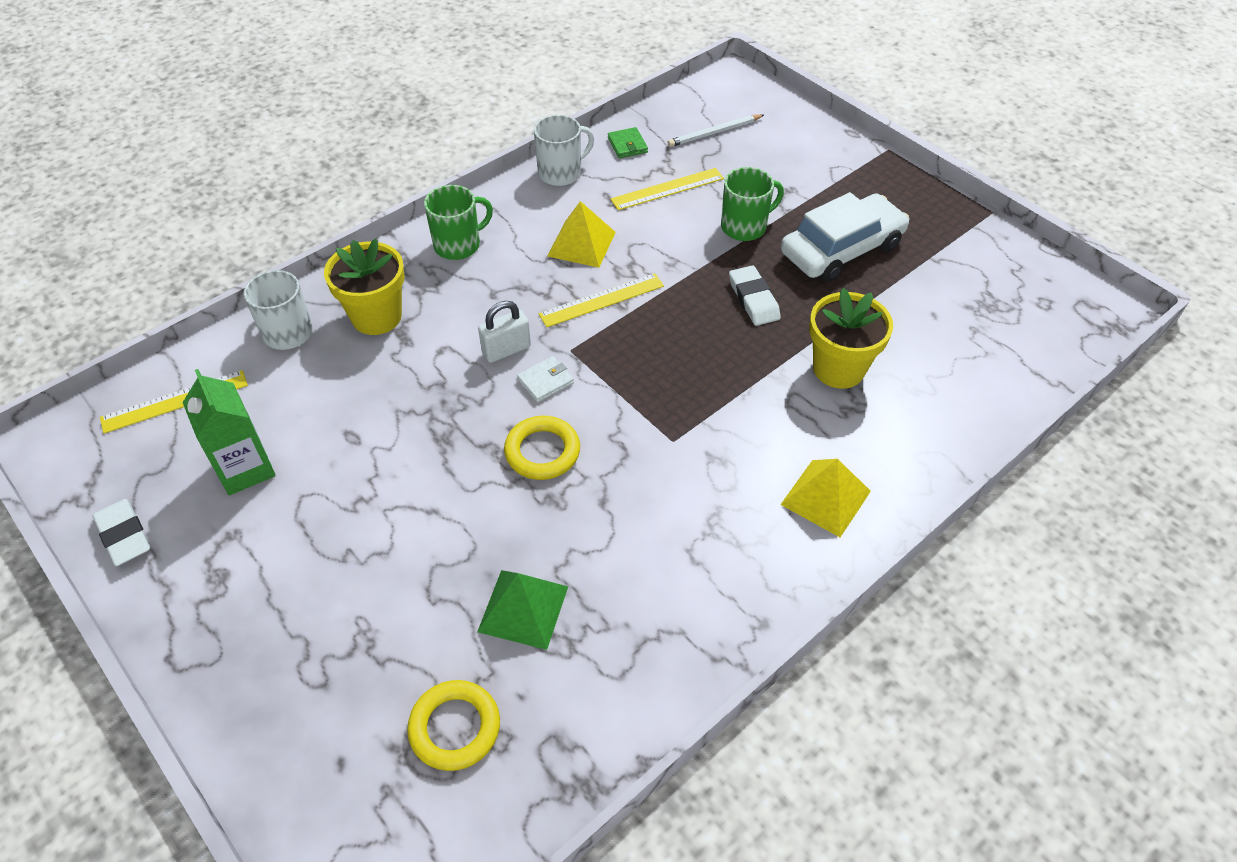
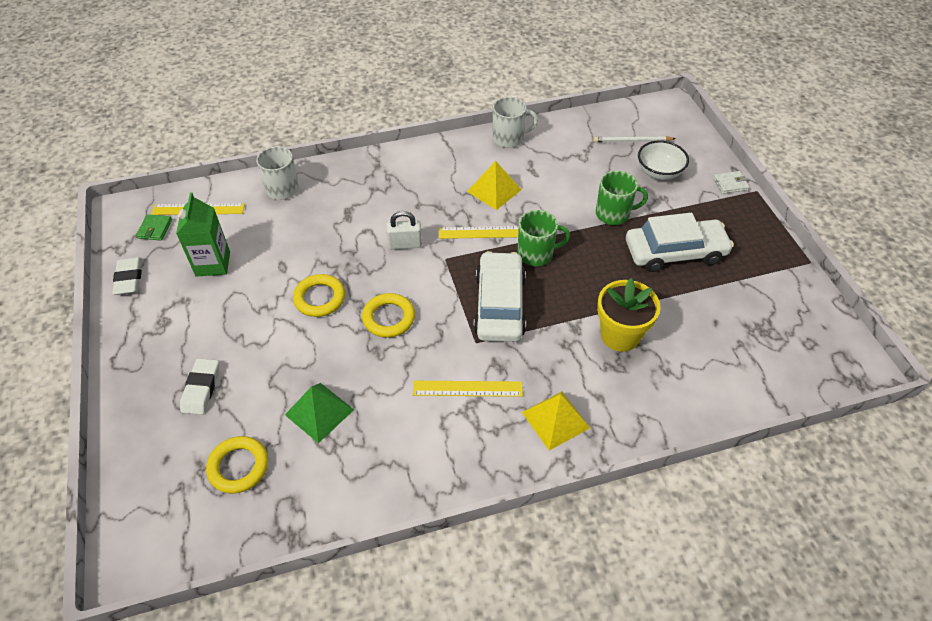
camera: 25 degrees right, 0 degrees up
(376, 317) = (339, 196): yellow flower pot -> none
(432, 460) = (319, 298): none -> yellow ring
(458, 245) = (415, 166): green mug -> green mug (536, 254)
(545, 381) = (417, 273): white wallet -> white wallet (730, 184)
(627, 145) = (565, 132): green wallet -> green wallet (155, 229)
(667, 189) = (575, 171): yellow ruler -> yellow ruler (467, 388)
(675, 384) = (499, 305): none -> white car
(753, 299) = (589, 266): white eraser -> white eraser (201, 388)
(767, 161) = (659, 172): none -> white bowl

